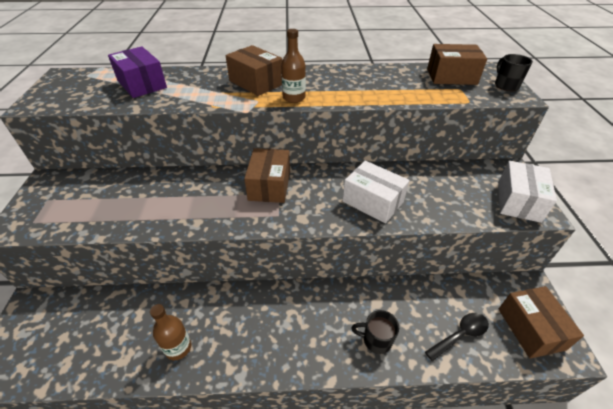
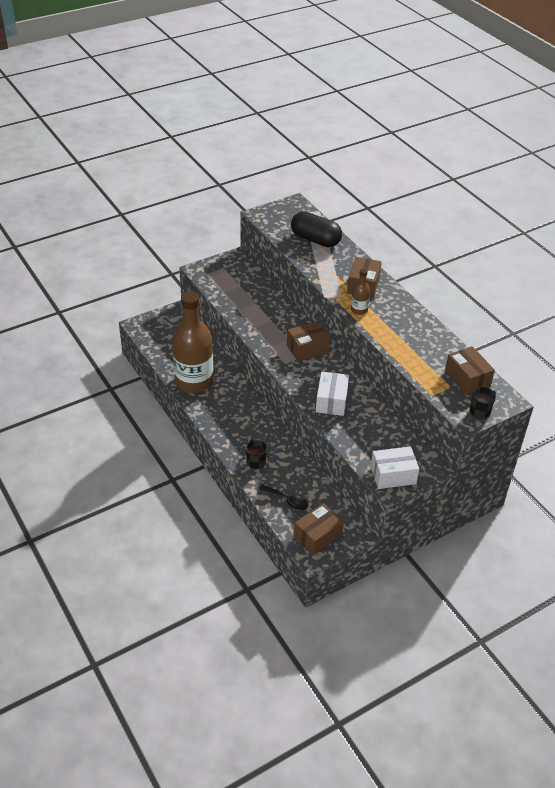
camera: 60 degrees right, 0 degrees up
(142, 84) = (315, 240): purple box -> black capsule
(178, 347) = (194, 381): brown bottle -> brown bottle, size x2.35

